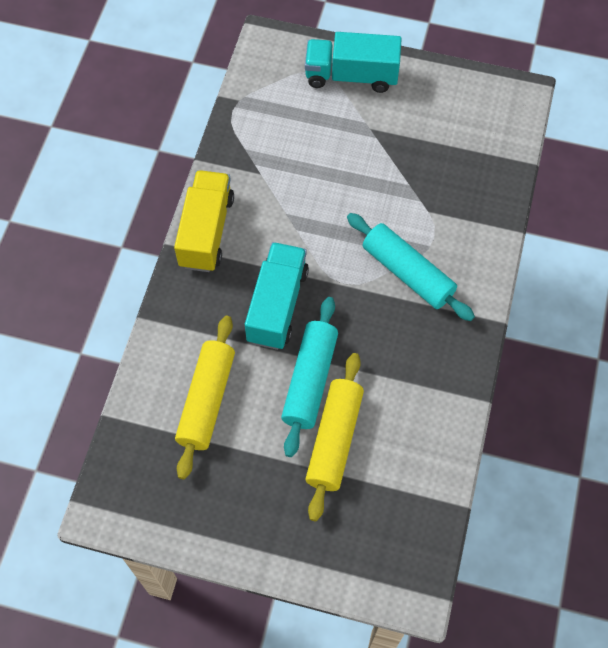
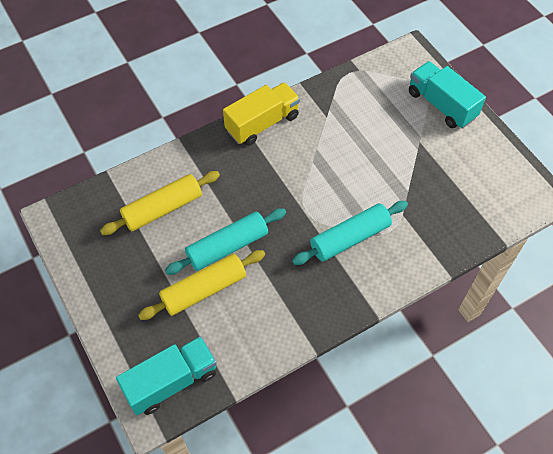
camera: 45 degrees right, 5 degrees down
(277, 305) = (256, 192): turquoise truck -> turquoise truck (171, 382)
(407, 273) = (350, 238): turquoise rolling pin -> turquoise rolling pin turned 60 degrees clockwise

